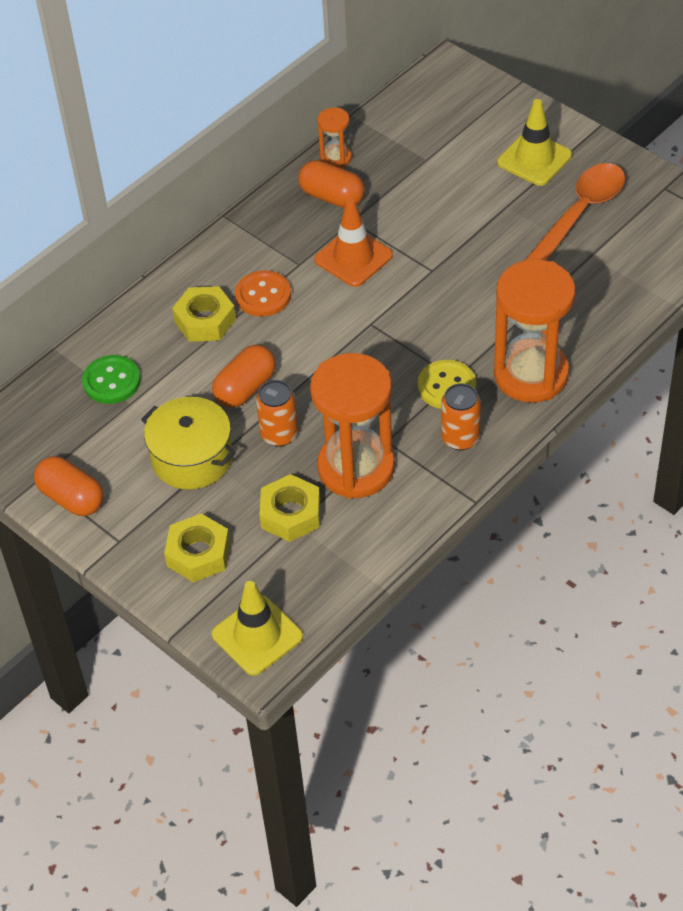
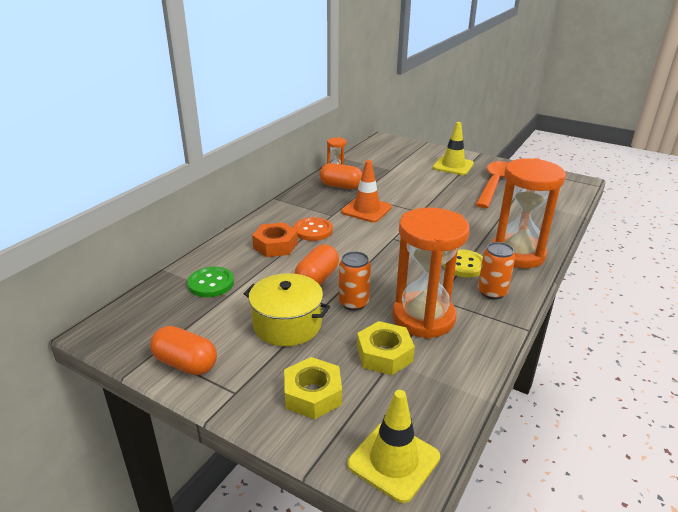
camera: 15 degrees left, 20 degrees down
(205, 320) = (275, 245): yellow nut -> orange nut

